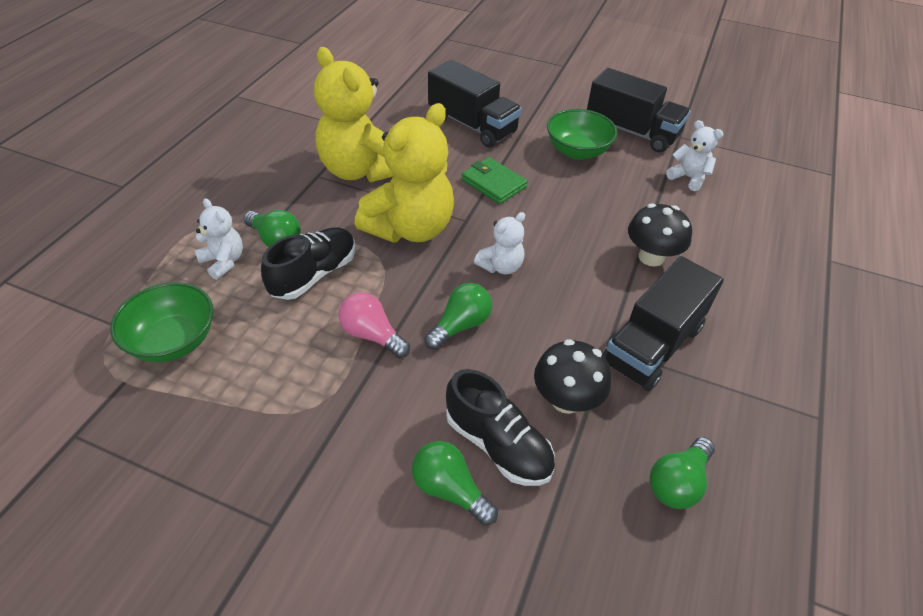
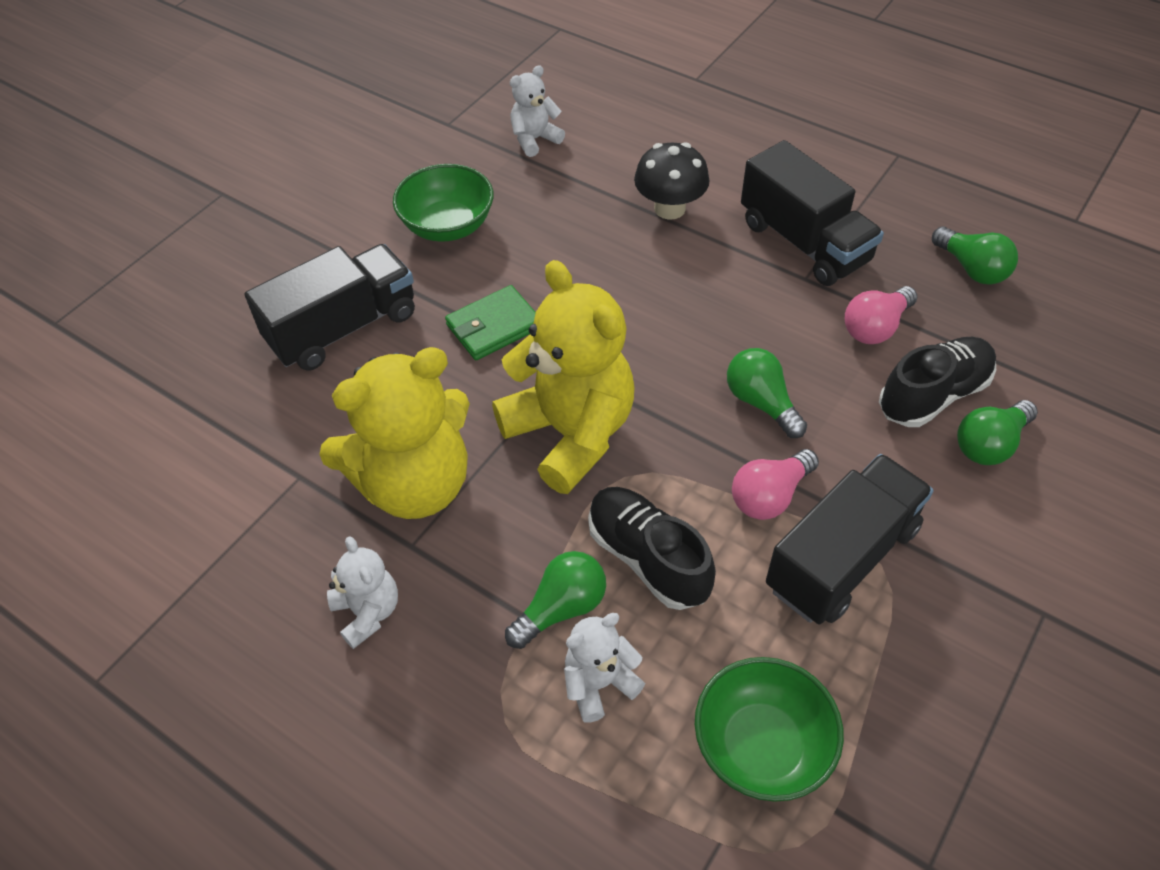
camera: 75 degrees left, 5 degrees up
(501, 266) = (663, 347): white teddy bear -> white teddy bear (368, 612)
(566, 400) = (875, 327): black mushroom -> pink light bulb
(631, 131) = (421, 164): black truck -> black truck (842, 558)

